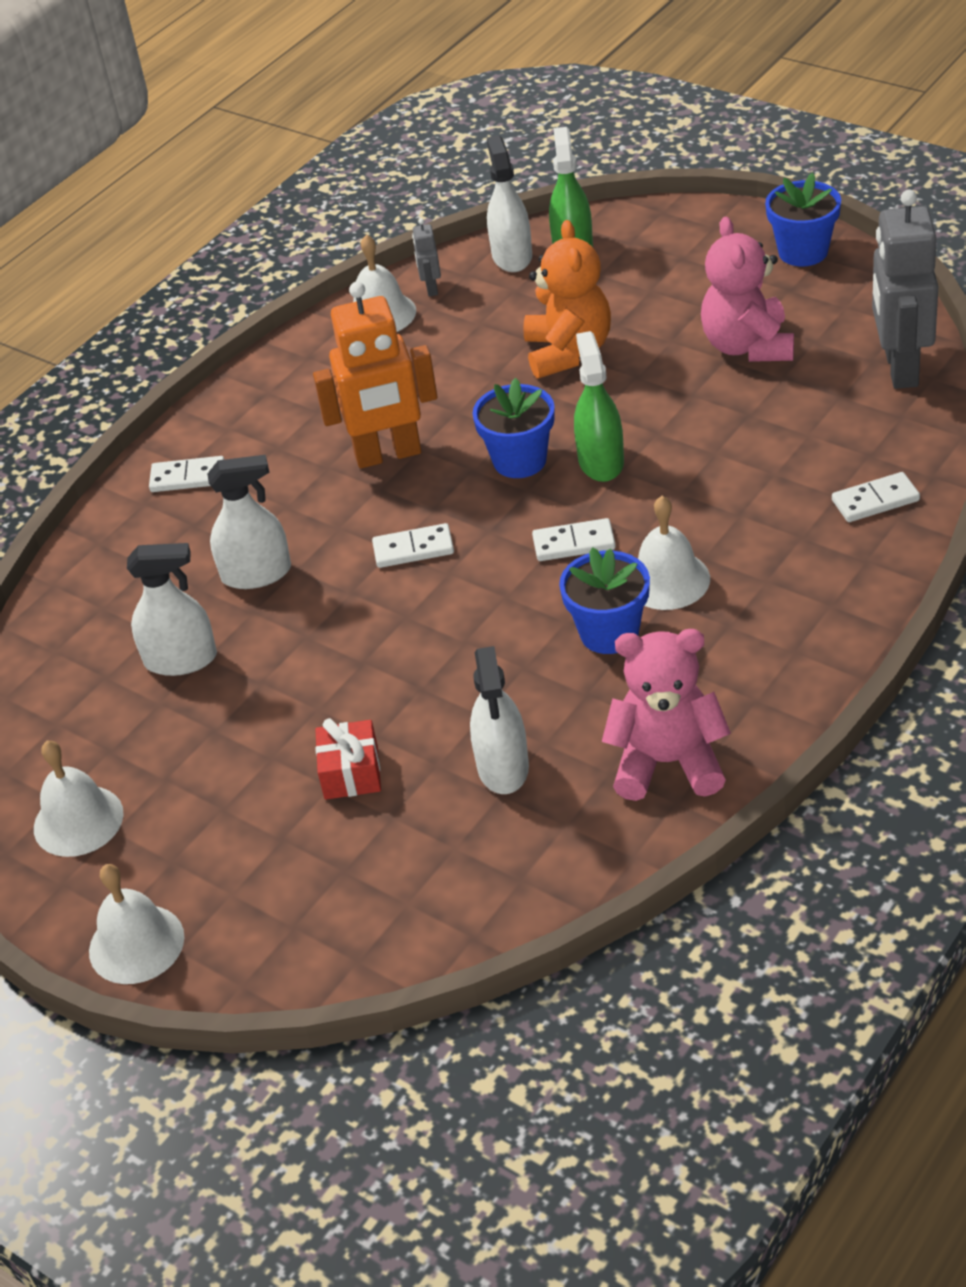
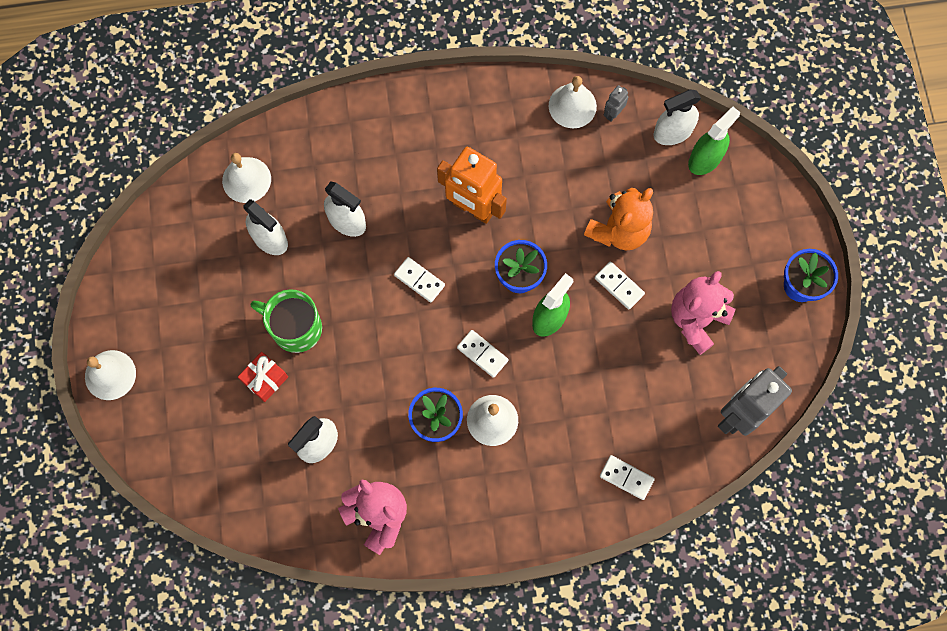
camera: 40 degrees right, 30 degrees up
(78, 820) = (150, 285): white bell -> white bell (246, 180)
(188, 477) = (382, 125): white domino -> white domino (619, 286)
(324, 701) = (295, 328): none -> green mug
(512, 256) = (673, 132): white spray bottle -> white spray bottle turned 150 degrees counterclockwise

